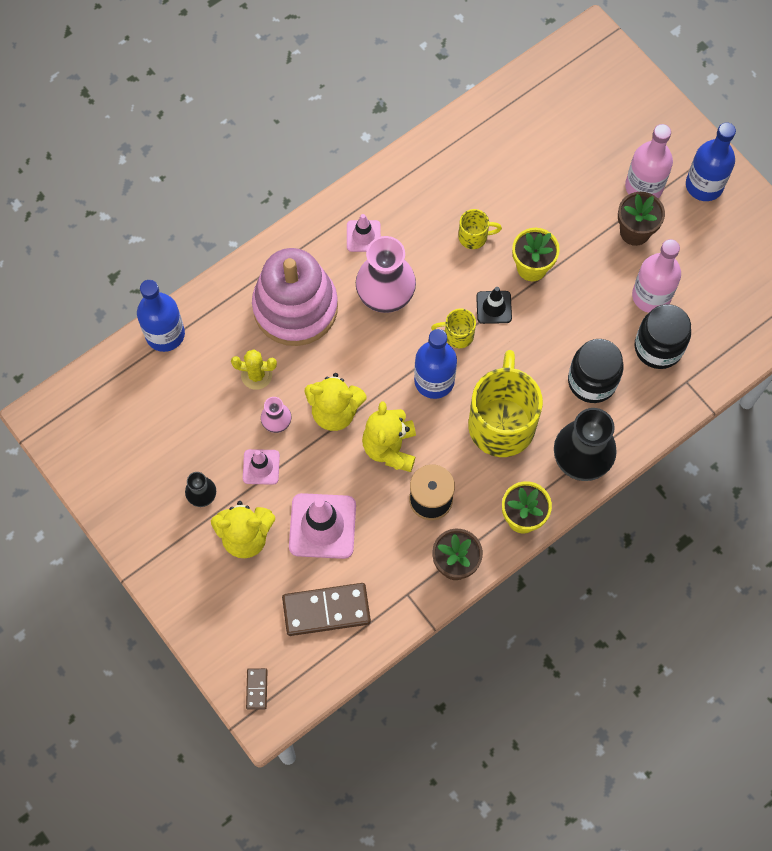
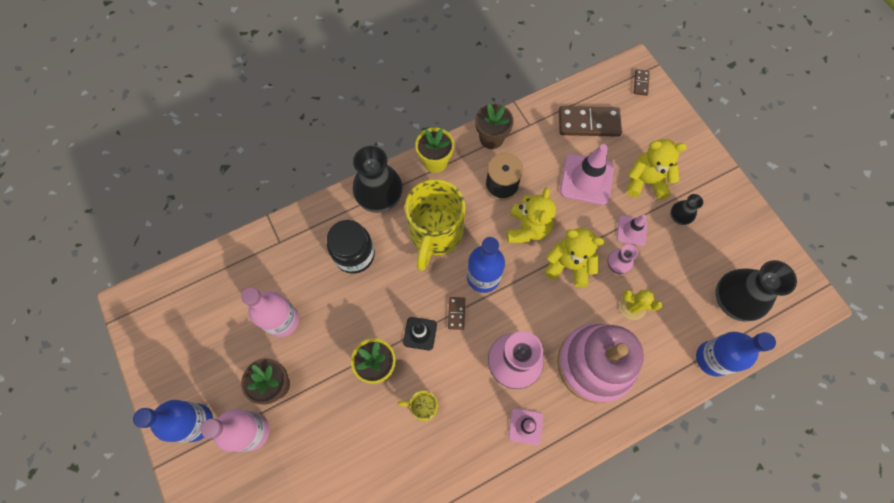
camera: 170 degrees left, 0 degrees up
(139, 402) = (733, 300): none -> black vase
(457, 335) = (456, 313): yellow mug -> brown domino
(658, 347) = (292, 274): black jar -> none

